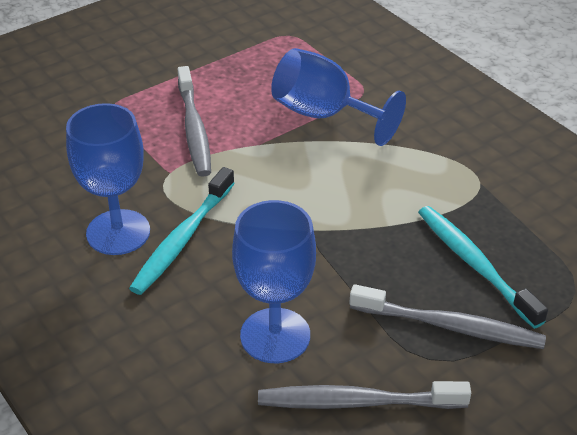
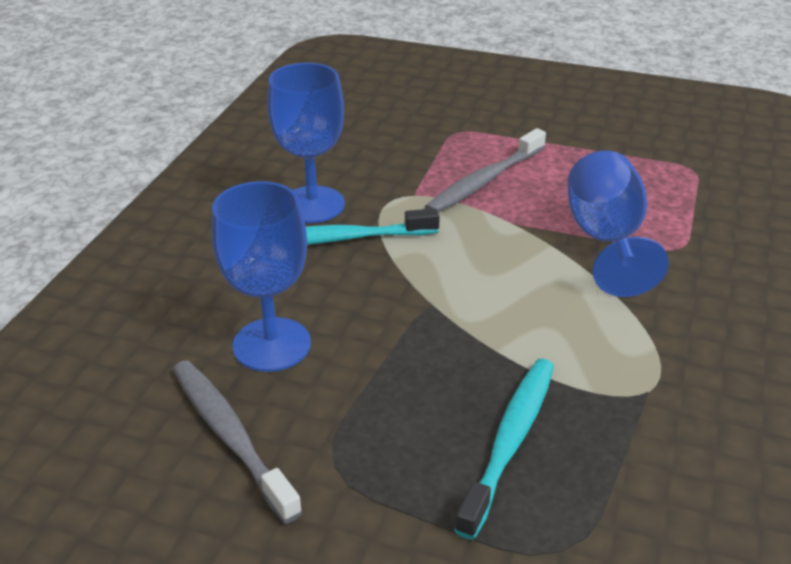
camera: 55 degrees right, 5 degrees down
(450, 326) = (395, 461): grey toothbrush -> none

